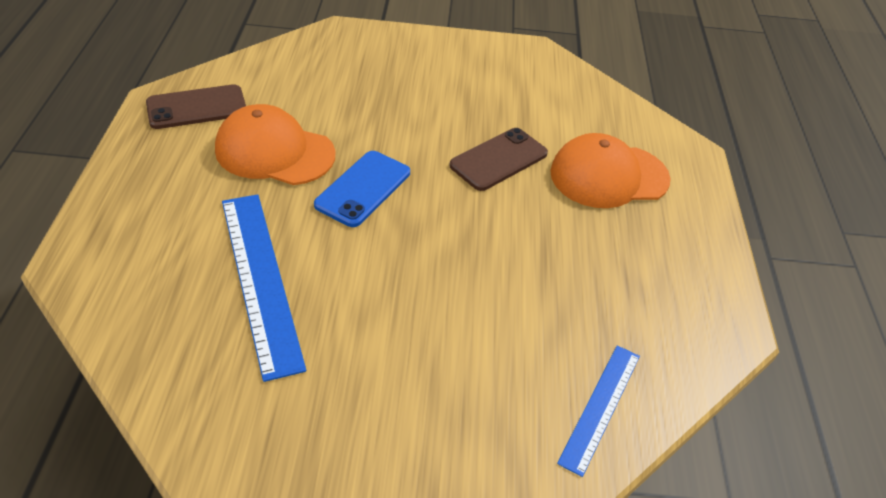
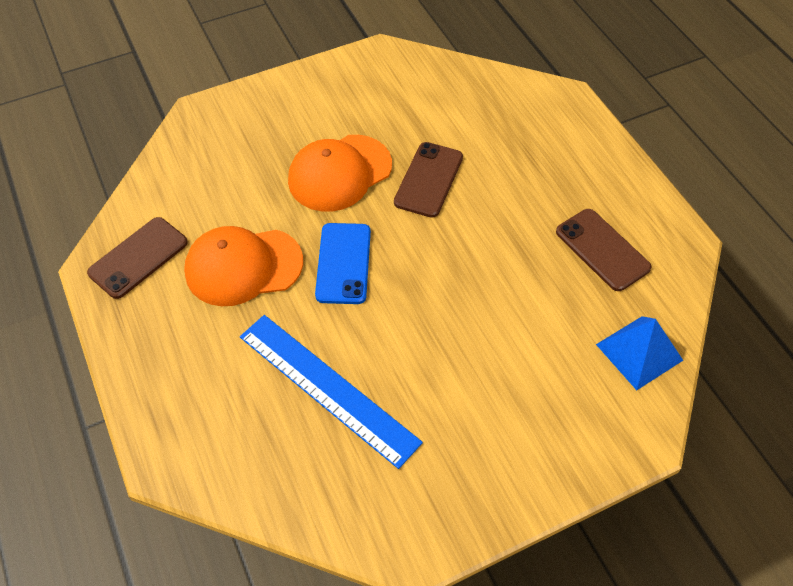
camera: 25 degrees left, 10 degrees up
(601, 407) = (639, 352): blue ruler -> blue pyramid
(608, 176) = (520, 152): orange cap -> orange cap (339, 173)
(631, 294) = (602, 250): none -> brown phone

